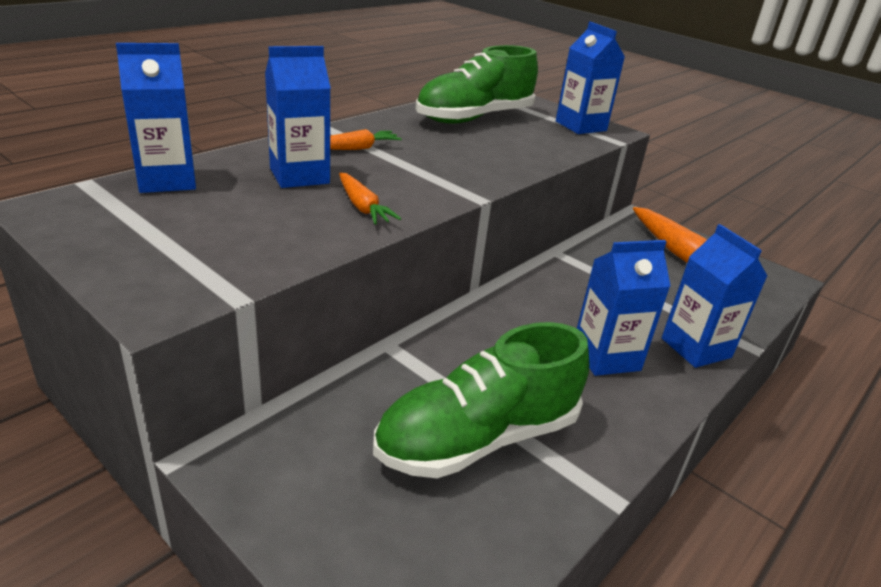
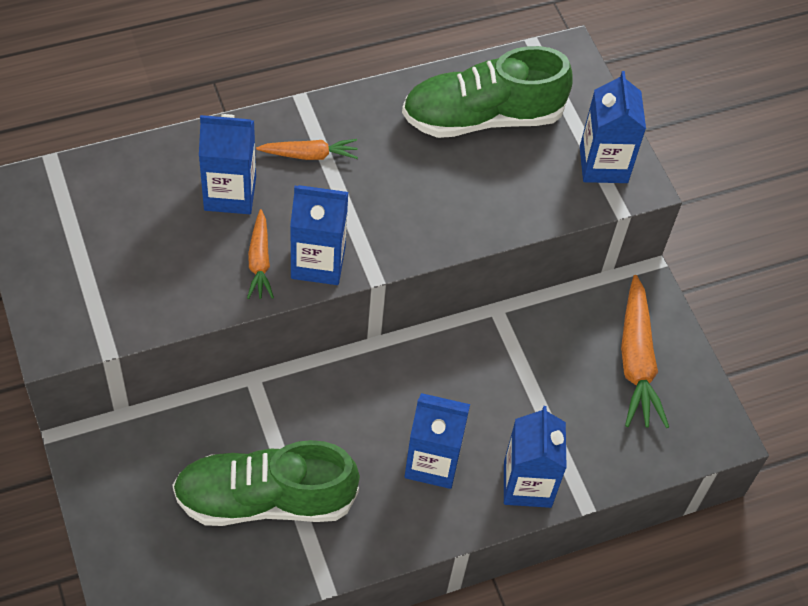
camera: 25 degrees right, 25 degrees up
(167, 180) = (114, 172): blue carton -> blue carton (318, 262)

